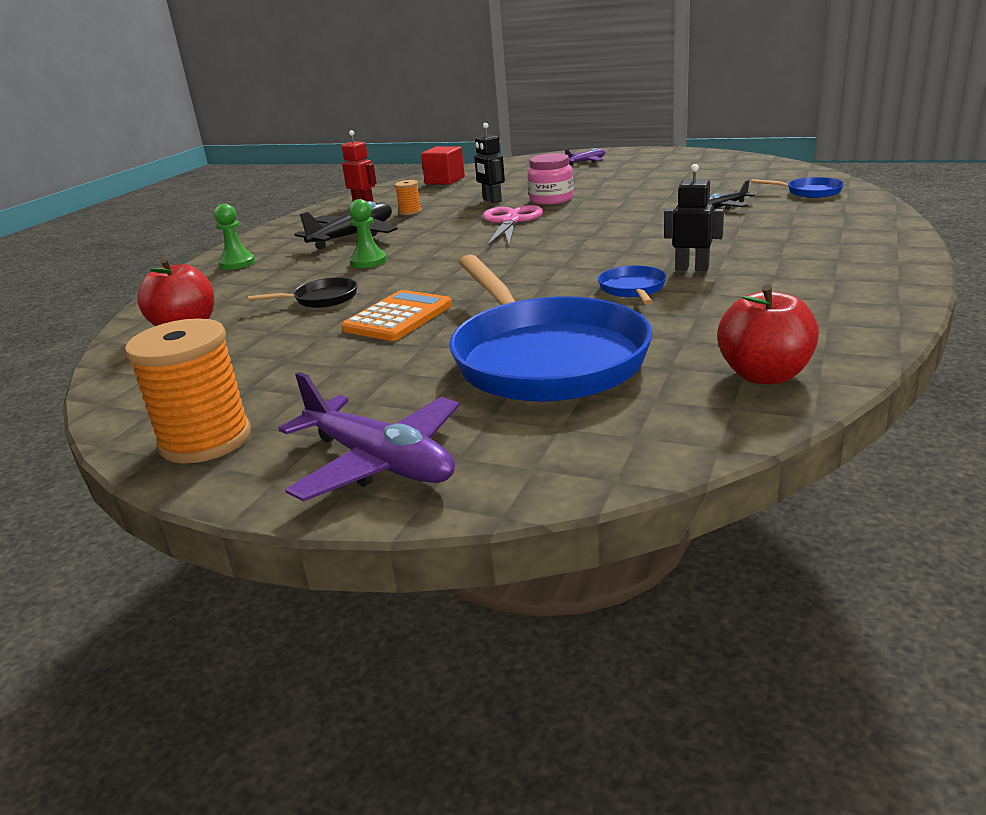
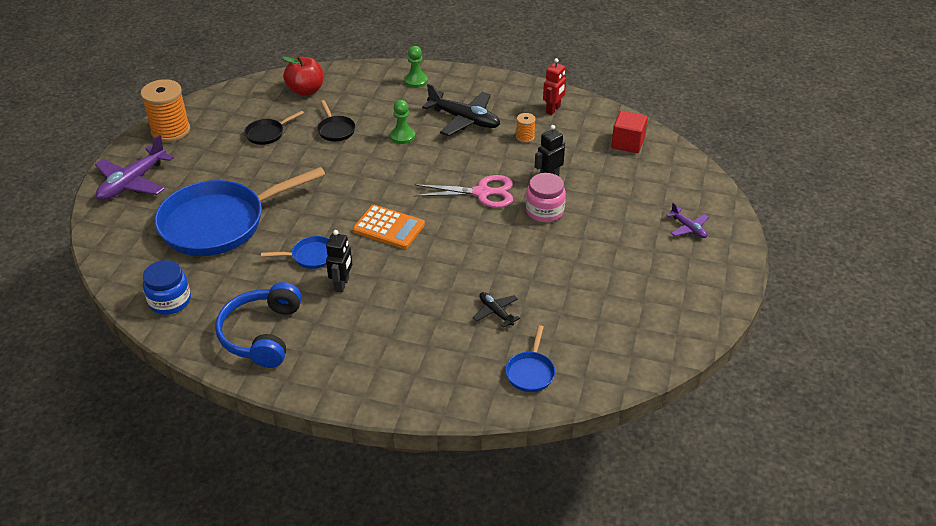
camera: 80 degrees right, 15 degrees up
(293, 345) = (267, 134): none -> black pan
(398, 317) = (295, 164): orange calculator -> orange calculator (389, 227)
(764, 375) = (170, 301): red apple -> blue jar
(814, 302) = (261, 334): none -> blue headphones

